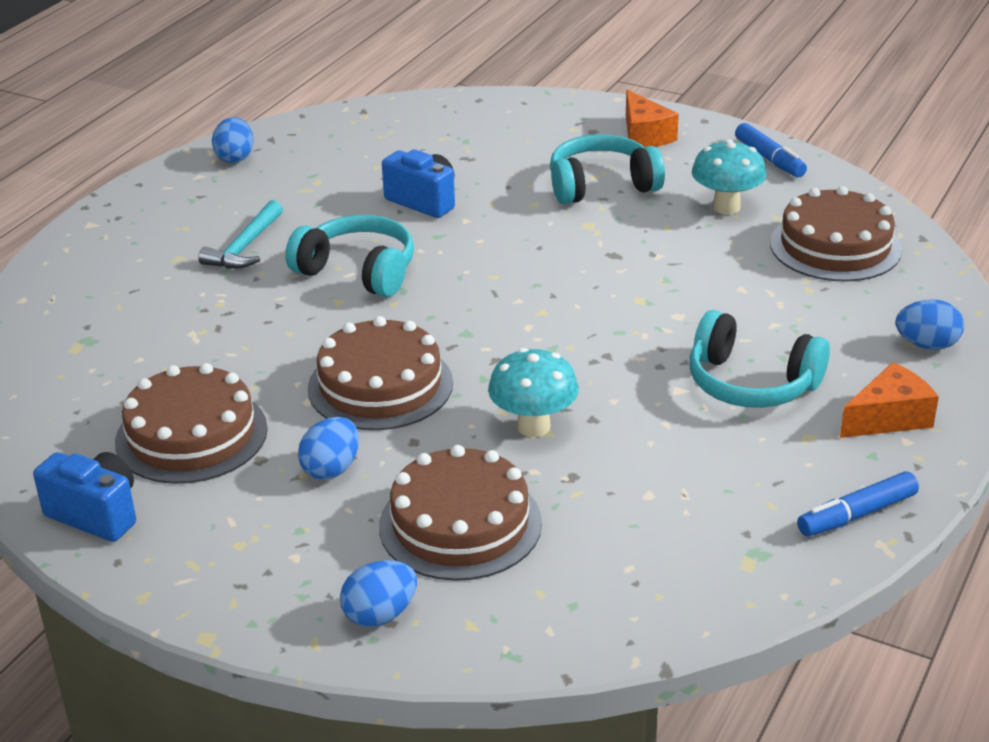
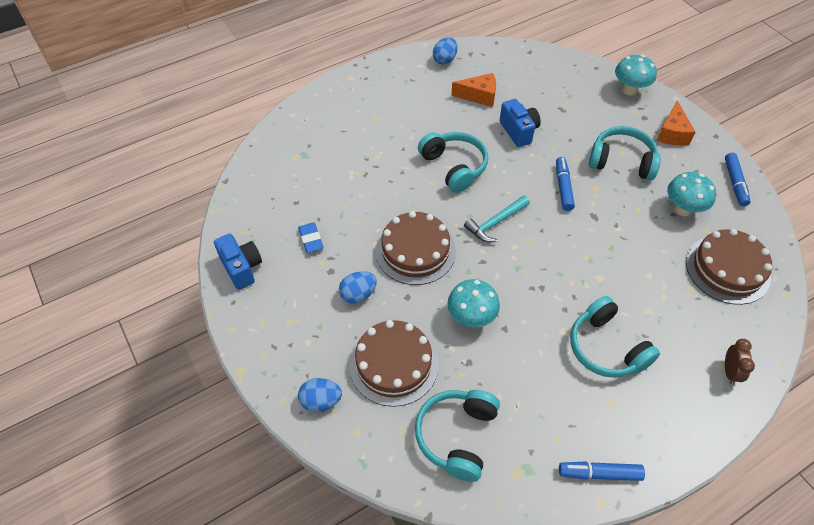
camera: 30 degrees right, 20 degrees up
(191, 435) = (311, 239): brown cake -> blue eraser
(245, 247) = (411, 125): turquoise hammer -> turquoise hammer (495, 223)
(543, 239) = (563, 187): none -> blue marker
(547, 109) = (629, 90): none -> turquoise mushroom
(627, 562) = (457, 436): none -> turquoise headphones
(889, 418) = (667, 414): orange cheese -> orange cheese (479, 96)
(927, 345) = (730, 372): blue egg -> brown clock

